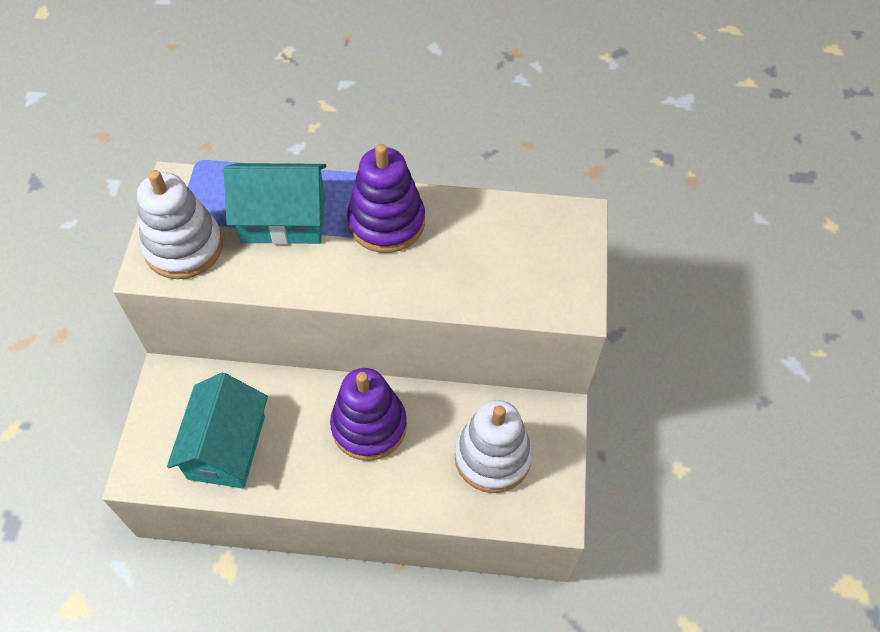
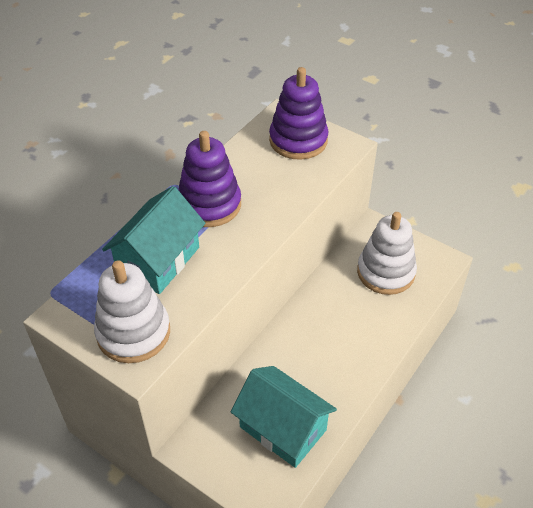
camera: 60 degrees left, 10 degrees down
(369, 426) = (321, 329): purple stacking toy -> purple stacking toy (298, 140)

